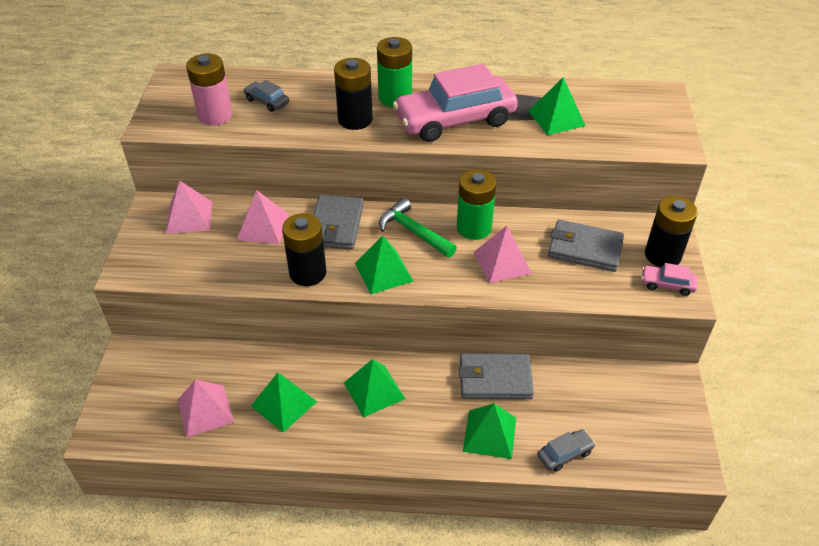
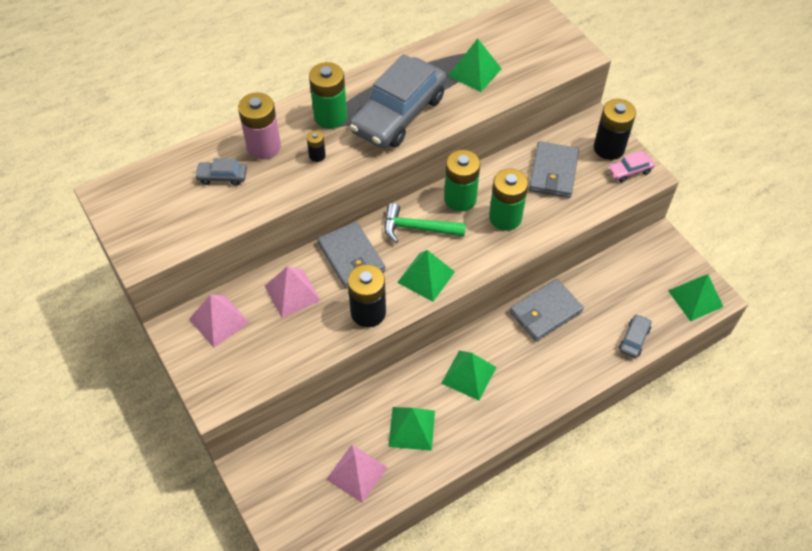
camera: 35 degrees left, 10 degrees up
(215, 115) = (189, 215): pink battery -> pink battery (264, 147)
(355, 119) = (317, 155): black battery -> black battery, size x0.48
(455, 120) = (398, 114): pink car -> grey car
(489, 434) = (575, 356): green pyramid -> green pyramid (695, 298)
(502, 262) = (505, 217): pink pyramid -> green battery
(584, 248) = (553, 172): grey wallet -> grey wallet turned 60 degrees counterclockwise

